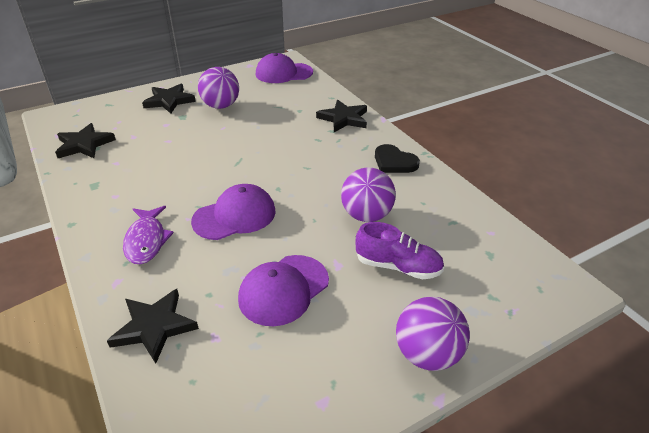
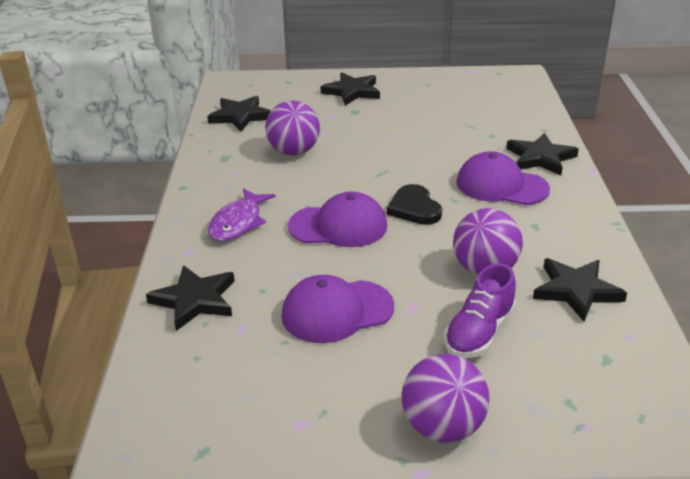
camera: 30 degrees right, 5 degrees down
(221, 106) = (404, 109): purple ball -> purple ball (294, 152)
(283, 73) = (505, 89): purple cap -> purple cap (501, 186)
(394, 162) = (566, 223): black heart -> black heart (414, 208)
(398, 266) = (479, 332): purple shoe -> purple shoe turned 75 degrees clockwise
(436, 210) = (576, 291): none -> black star

